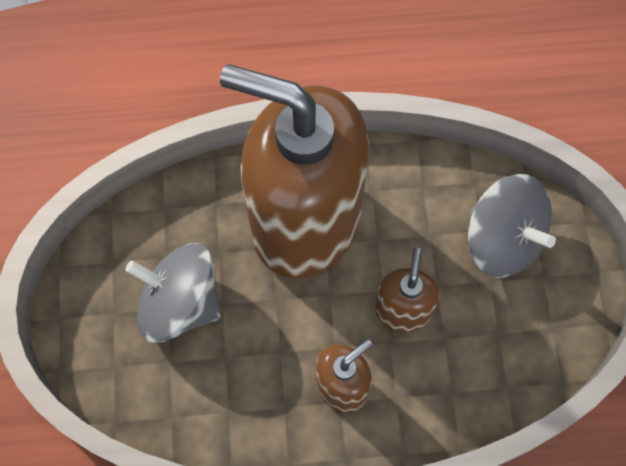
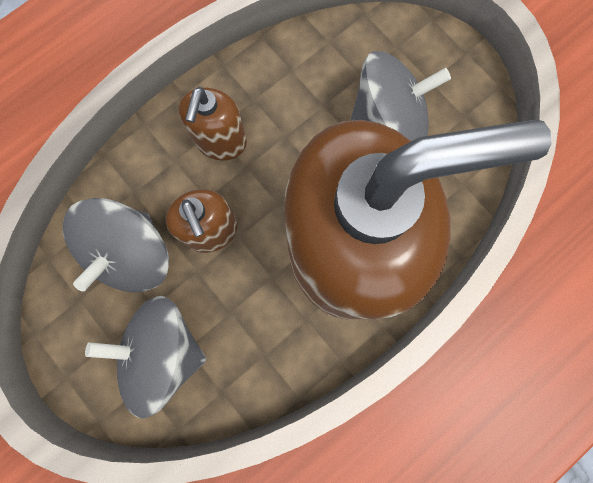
camera: 145 degrees right, 10 degrees up
(484, 336) = (132, 254): none -> grey spinning top

